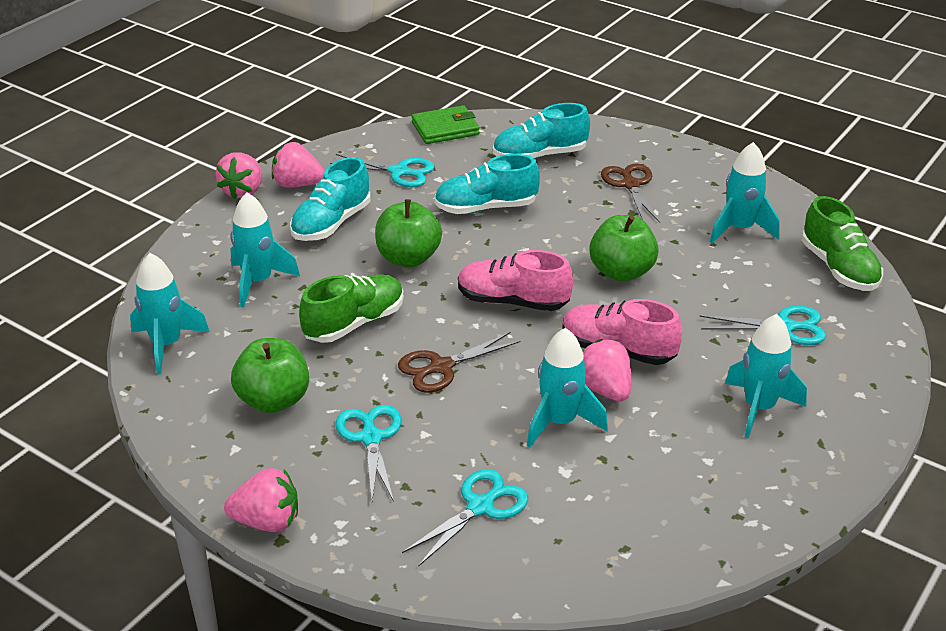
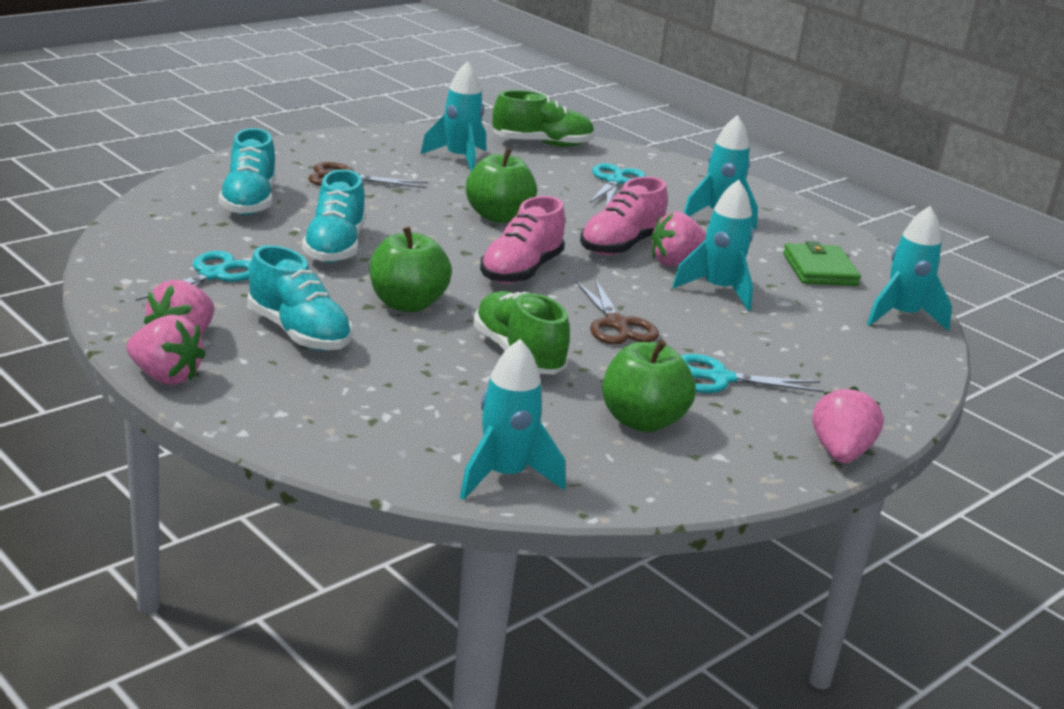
camera: 80 degrees left, 10 degrees down
(258, 282) = (399, 397): turquoise rocket -> turquoise rocket (902, 316)
(445, 128) = (135, 233): green wallet -> green wallet (820, 270)
(480, 507) = (828, 346): turquoise scissors -> none

